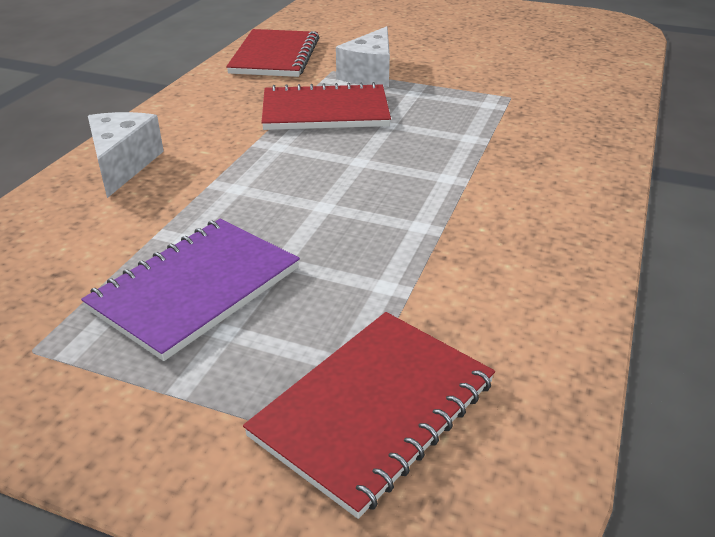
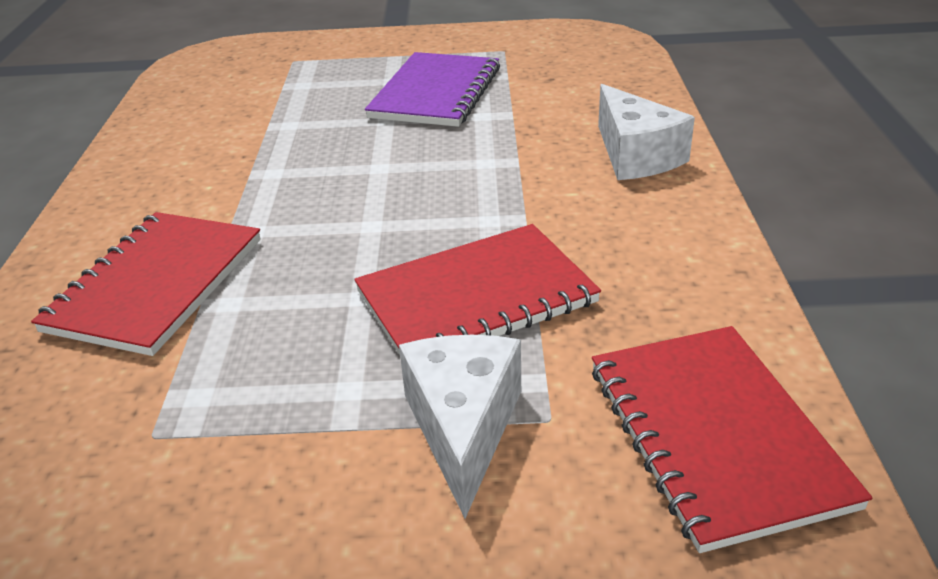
camera: 160 degrees right, 0 degrees up
(373, 409) = (274, 74): red notebook -> red notebook (157, 284)

